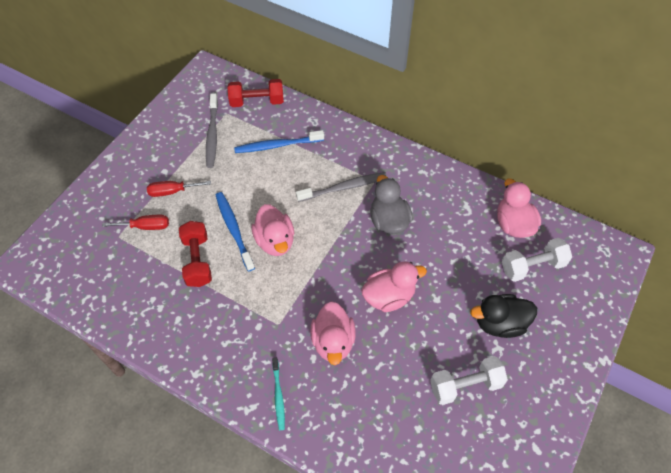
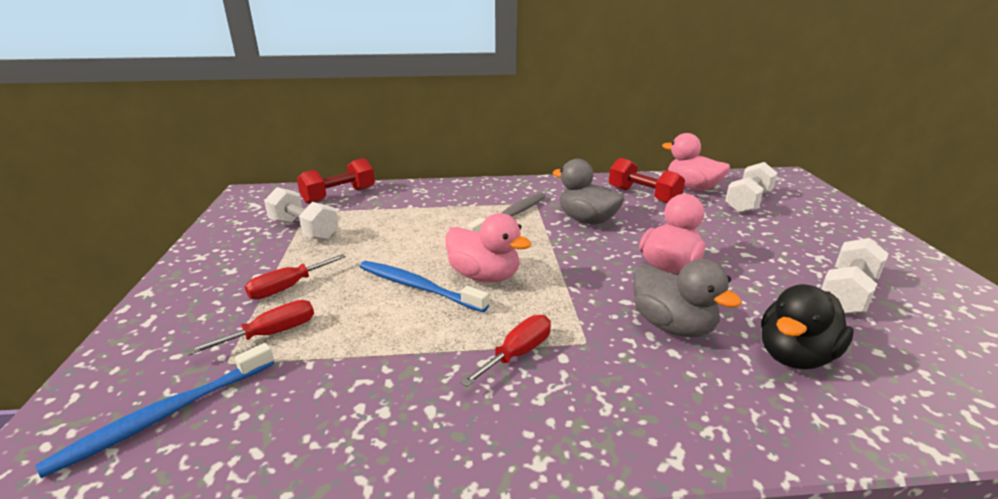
camera: 35 degrees left, 30 degrees down
(197, 260) = (395, 333): red dumbbell -> red dumbbell (643, 196)
(212, 135) = (304, 230): grey toothbrush -> white dumbbell
(240, 310) = (517, 353): none -> red screwdriver
(277, 145) = (398, 214): blue toothbrush -> blue toothbrush (164, 415)
(278, 396) = (693, 416): turquoise toothbrush -> none
(333, 342) = (672, 326): pink duck -> grey duck
(500, 323) = (790, 241): black duck -> black duck (795, 356)

